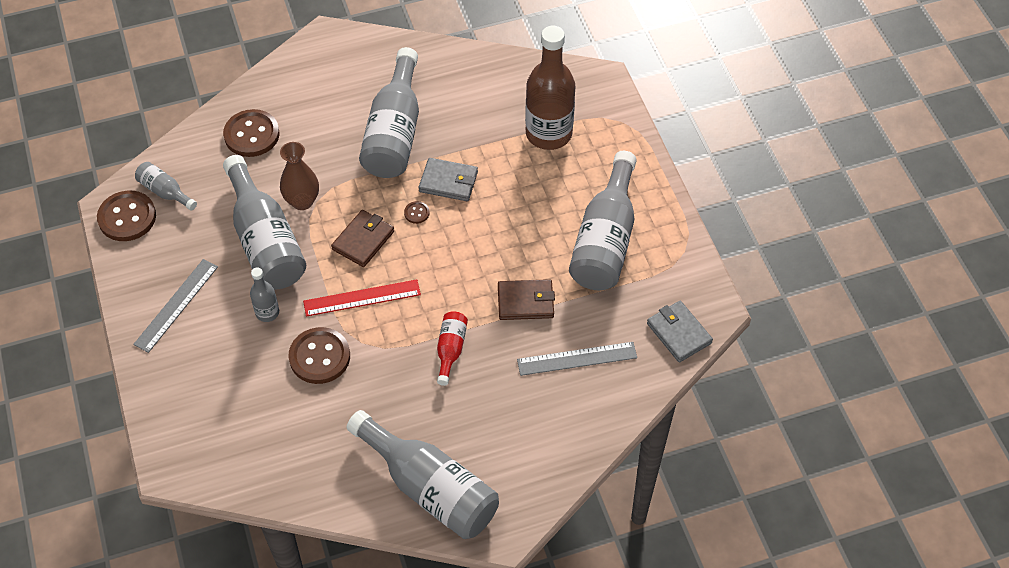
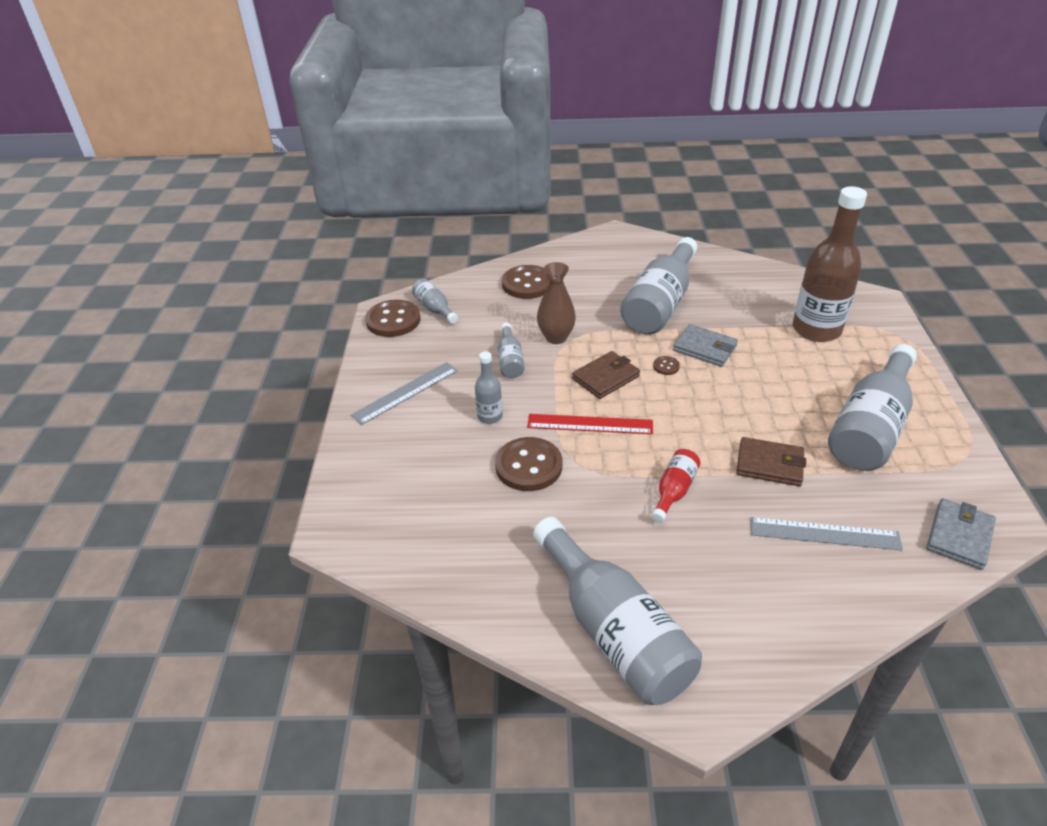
camera: 20 degrees right, 15 degrees down
(265, 241) = (510, 360): grey bottle -> grey bottle, size x0.47
(679, 333) = (959, 536): grey wallet -> grey wallet turned 45 degrees clockwise

